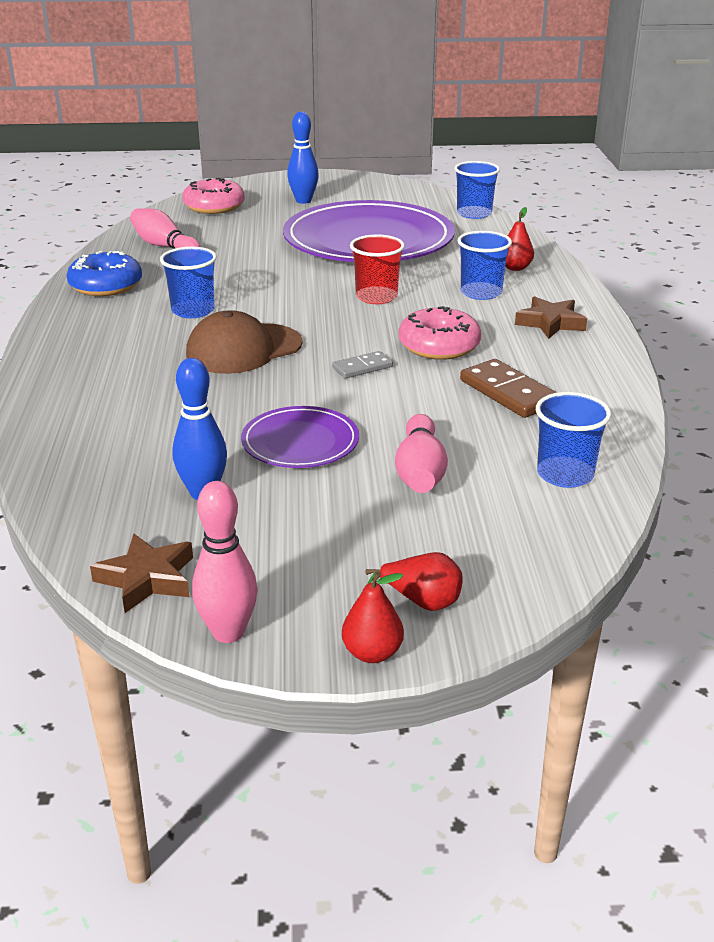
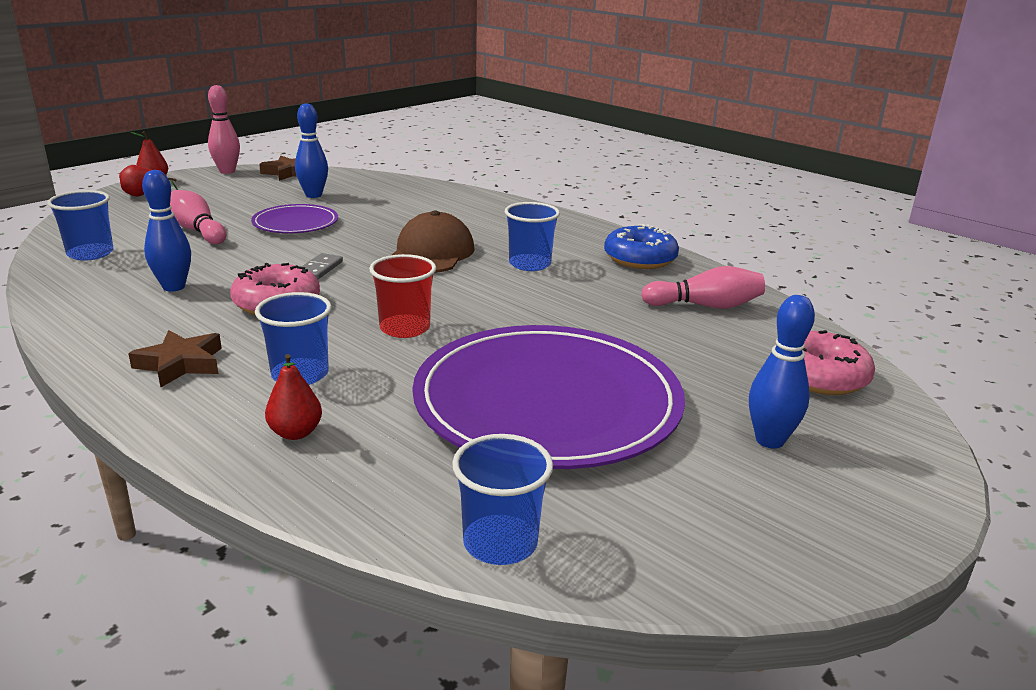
camera: 135 degrees right, 5 degrees down
(508, 393) = (174, 287): brown domino -> blue bowling pin

